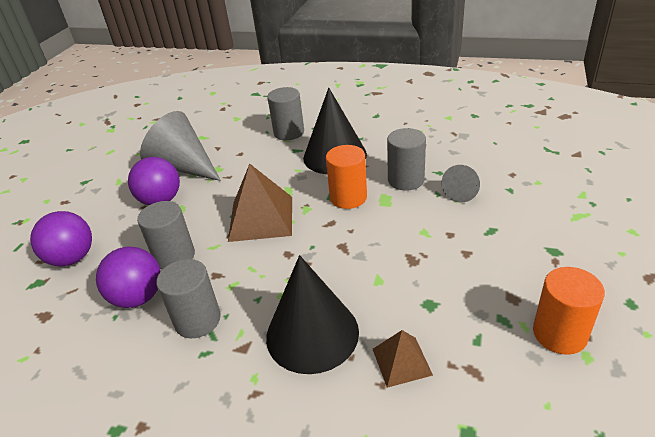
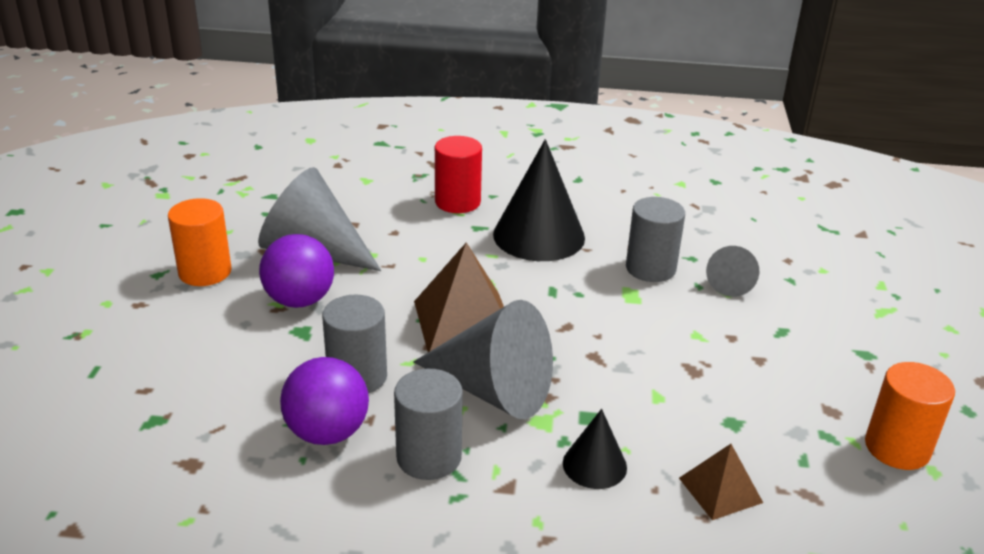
camera: 15 degrees left, 5 degrees down
(72, 258) = (196, 384): purple ball -> none
(261, 270) = (493, 390): none -> grey cone
(289, 132) = (457, 202): grey cylinder -> red cylinder
(312, 334) = (594, 465): black cone -> black cone, size x0.52
(348, 197) = (579, 292): orange cylinder -> orange cylinder (205, 272)

